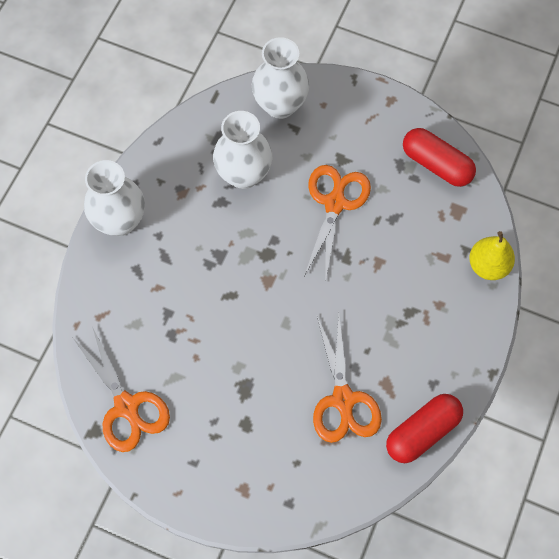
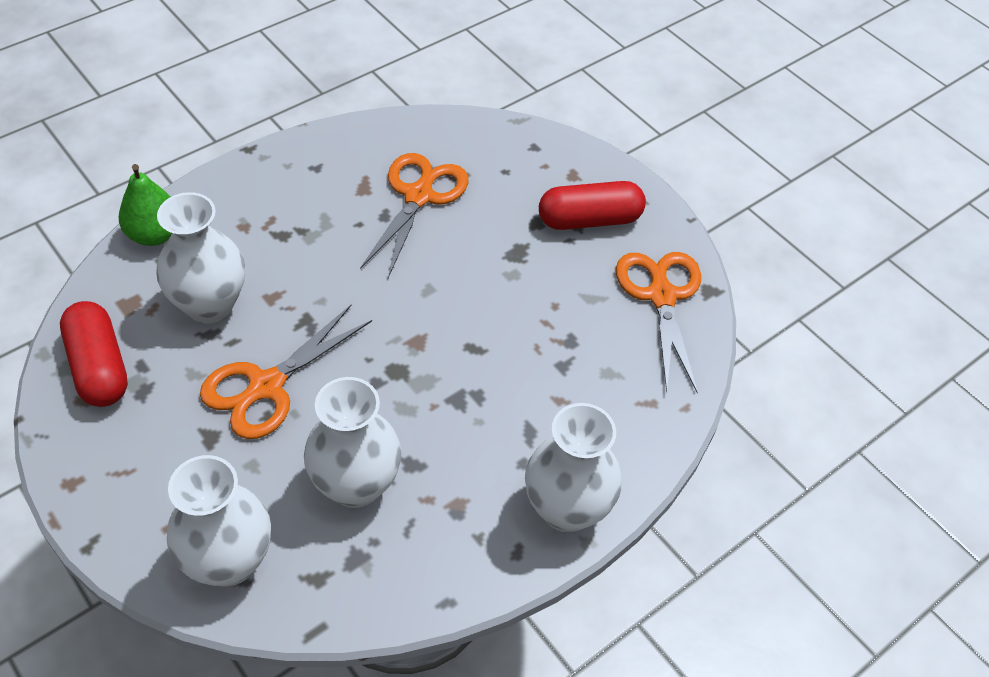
camera: 155 degrees left, 15 degrees down
(410, 236) = (210, 305): none -> white vase
(422, 432) = (361, 138): red capsule -> red capsule (589, 220)
(488, 266) = (155, 234): yellow pear -> green pear

